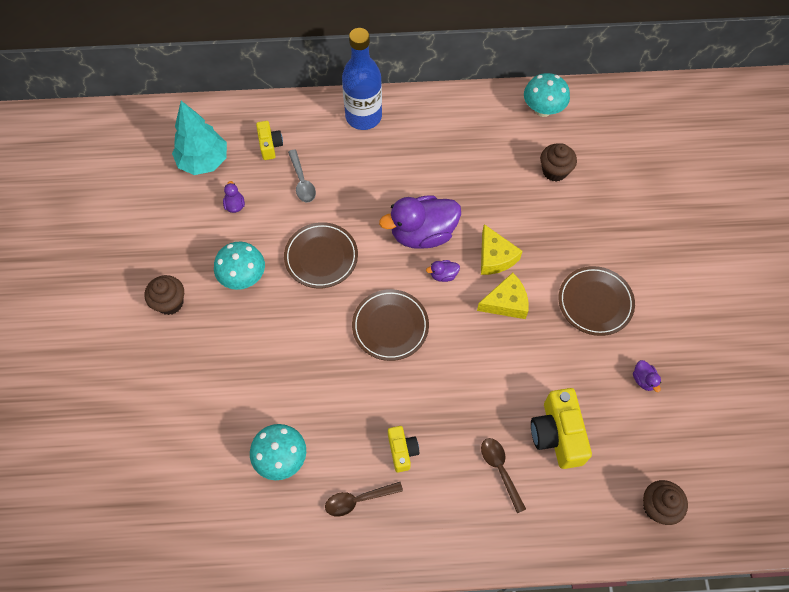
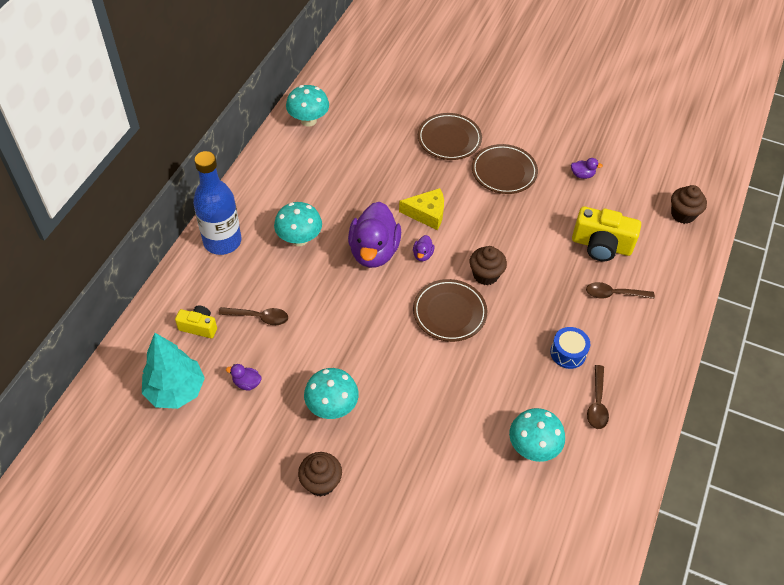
camera: 65 degrees left, 10 degrees down
(302, 182) = (259, 317): grey spoon -> brown spoon
(321, 257) = (350, 335): brown plate -> brown plate (449, 139)
(401, 170) = (299, 239): none -> turquoise mushroom
(402, 451) = (568, 353): yellow camera -> blue drum
(506, 302) = (472, 225): yellow cheese -> none
(554, 171) = (372, 140): brown cupcake -> brown cupcake (485, 275)

